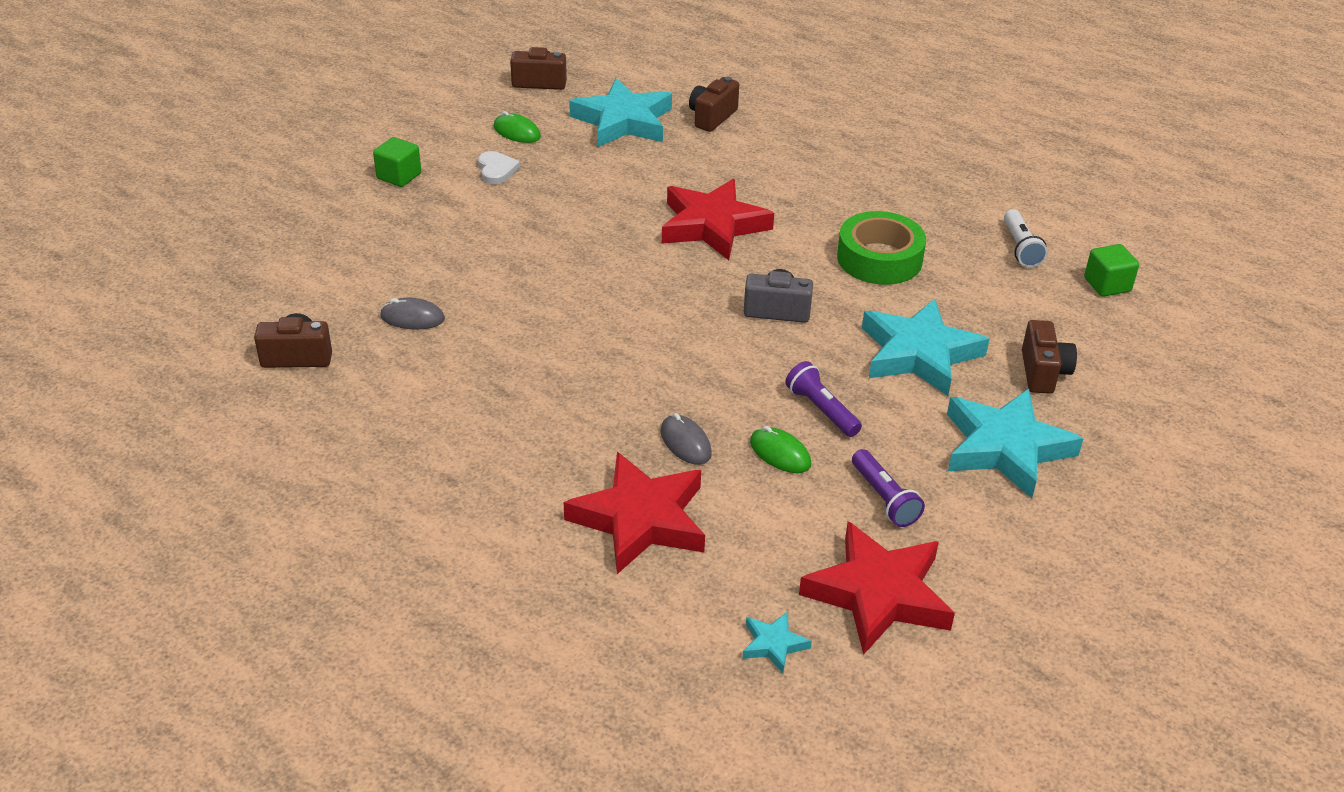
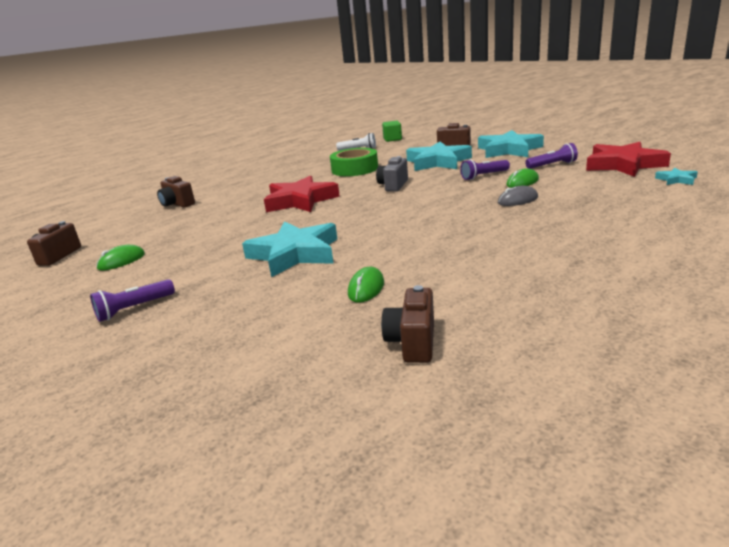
camera: 75 degrees left, 15 degrees down
(399, 176) = (134, 309): green cube -> purple flashlight
(412, 318) = (366, 288): grey mouse -> green mouse
(496, 170) = (170, 266): white heart -> none
(623, 121) = (151, 227): turquoise star -> turquoise star (294, 254)
(640, 519) = (593, 207): red star -> none

